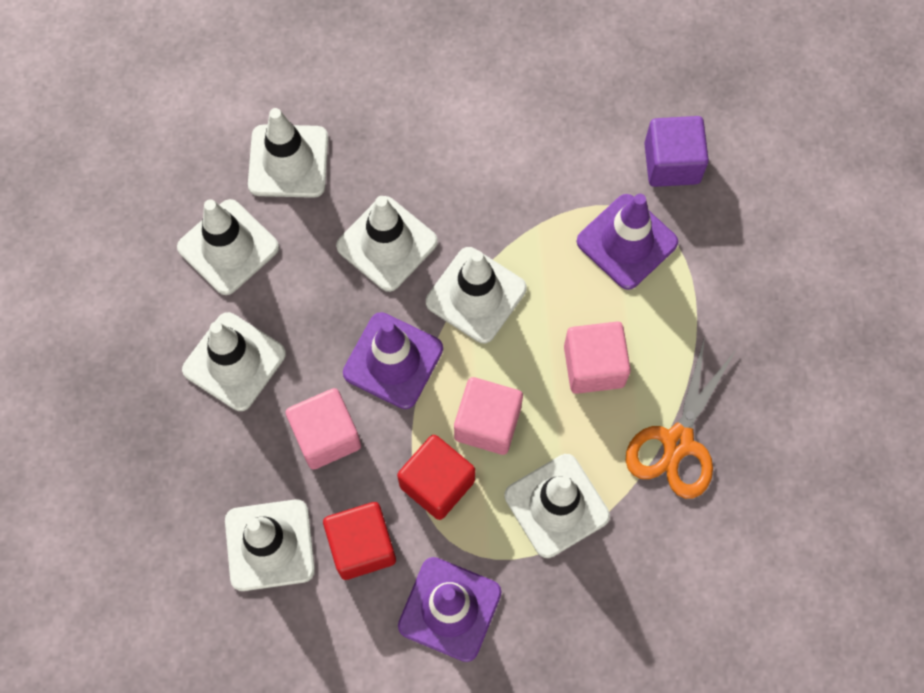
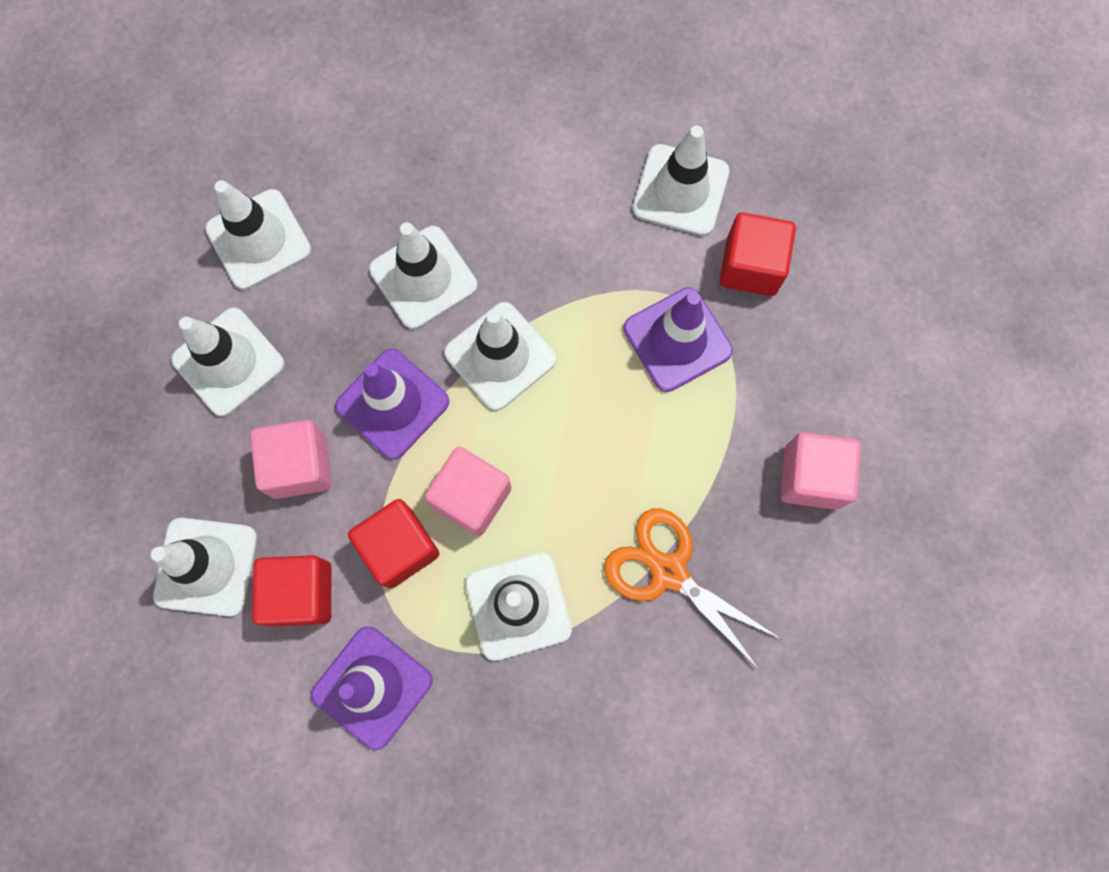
camera: 15 degrees right, 5 degrees up
(288, 161) = (347, 164): white traffic cone -> white traffic cone (680, 190)
(594, 366) = (602, 465): pink cube -> pink cube (811, 477)
(672, 163) = (750, 266): purple cube -> red cube
(678, 442) = (668, 572): orange scissors -> orange scissors turned 90 degrees clockwise

